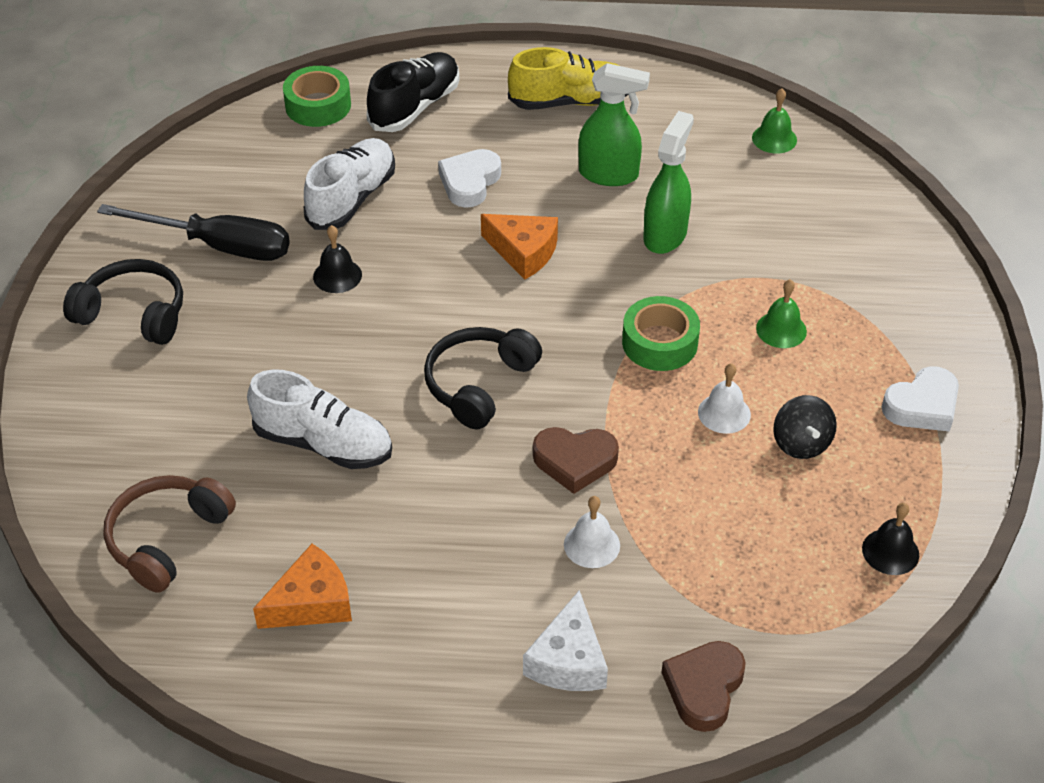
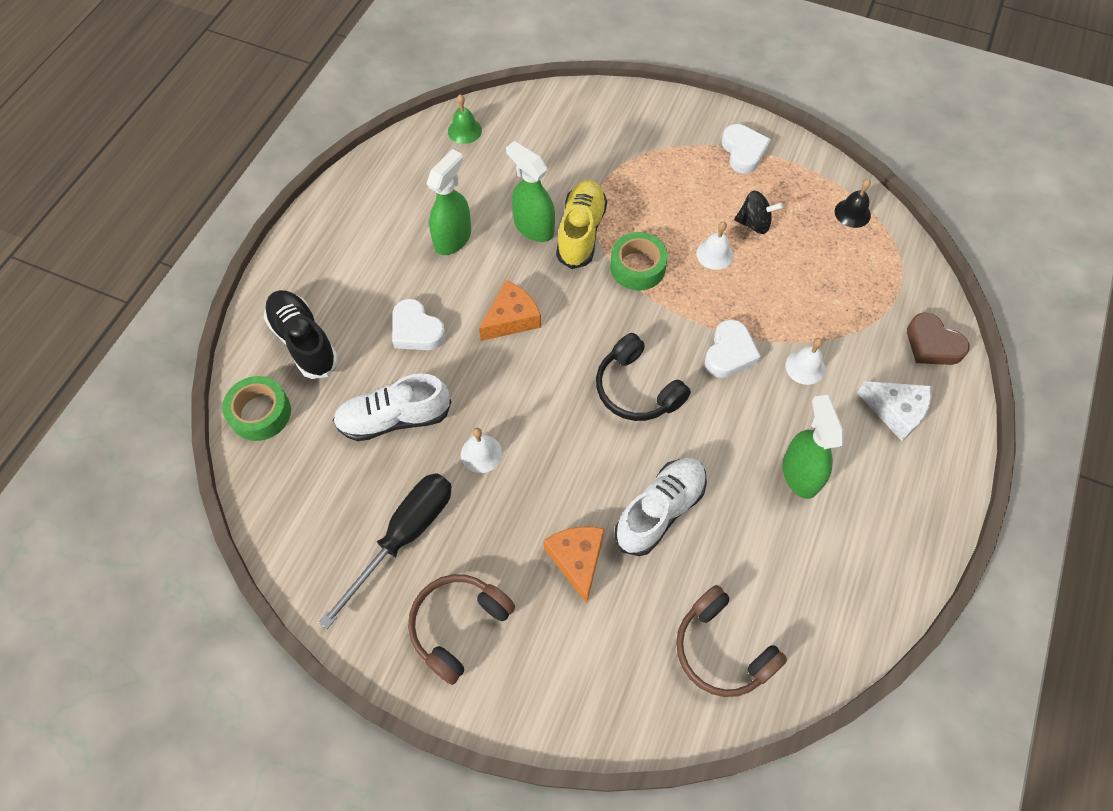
camera: 70 degrees left, 15 degrees up
(133, 314) = (458, 626): black headphones -> brown headphones
(312, 602) = (810, 558): orange cheese -> orange cheese (577, 559)
(337, 275) = (481, 453): black bell -> white bell
(352, 198) = (394, 418): white shoe -> white shoe turned 60 degrees counterclockwise
(427, 570) = (800, 473): none -> green spray bottle
(570, 102) = (357, 235): yellow shoe -> yellow shoe (581, 232)
(575, 461) = (729, 353): brown heart -> white heart
(781, 329) = (651, 196): green bell -> none

